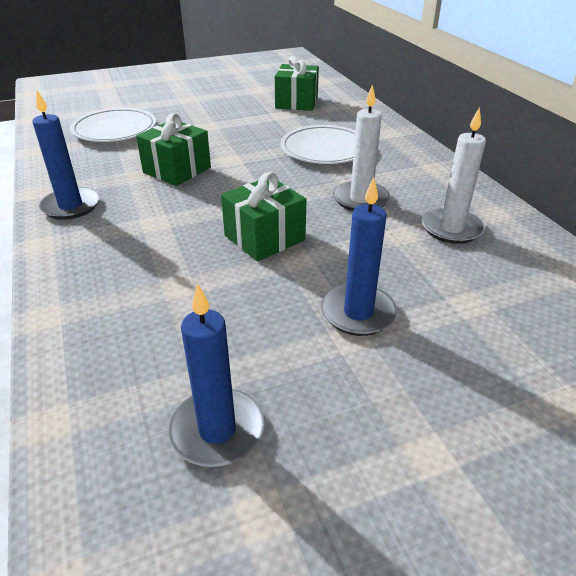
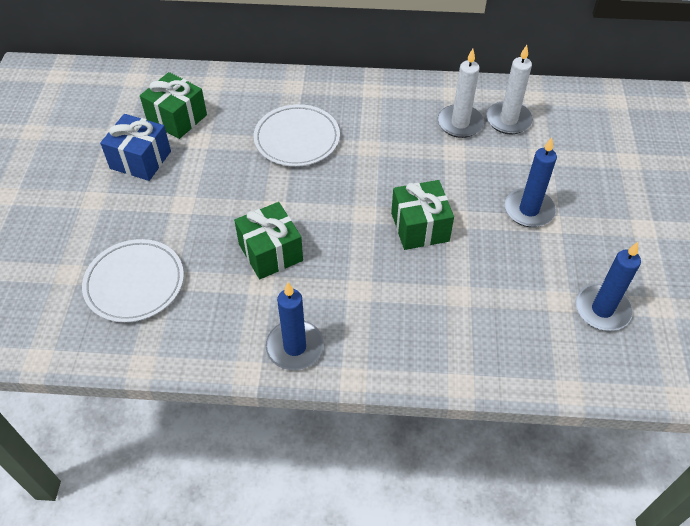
camera: 65 degrees left, 15 degrees up
(240, 102) = (140, 160): none -> blue gift
(361, 199) = (395, 152): white candle -> white candle (508, 120)

